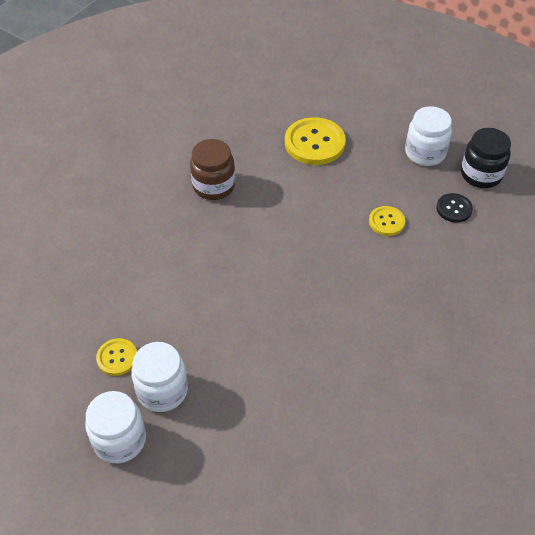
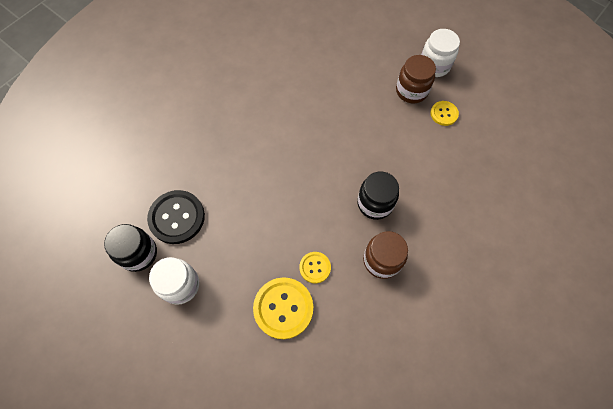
camera: 175 degrees left, 15 degrees up
(162, 391) = (411, 91): white jar -> brown jar
(221, 238) = (375, 203): none -> black jar
(386, 222) = (237, 209): yellow button -> yellow button (315, 267)
(454, 209) = (177, 217): black button -> black button, size x1.83

